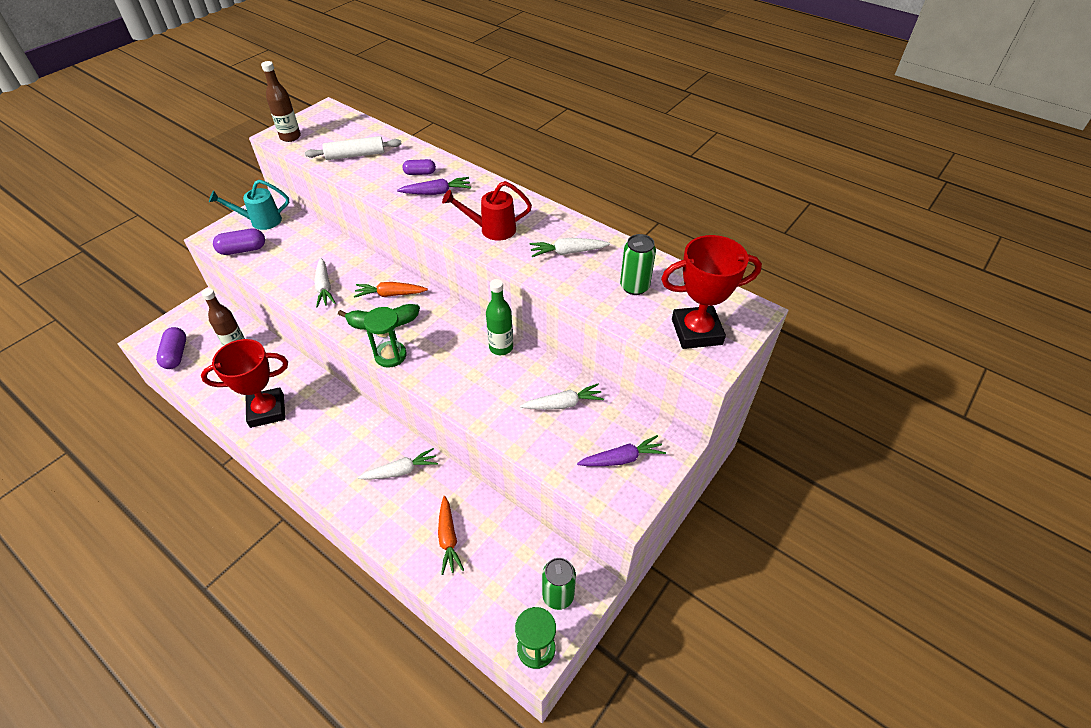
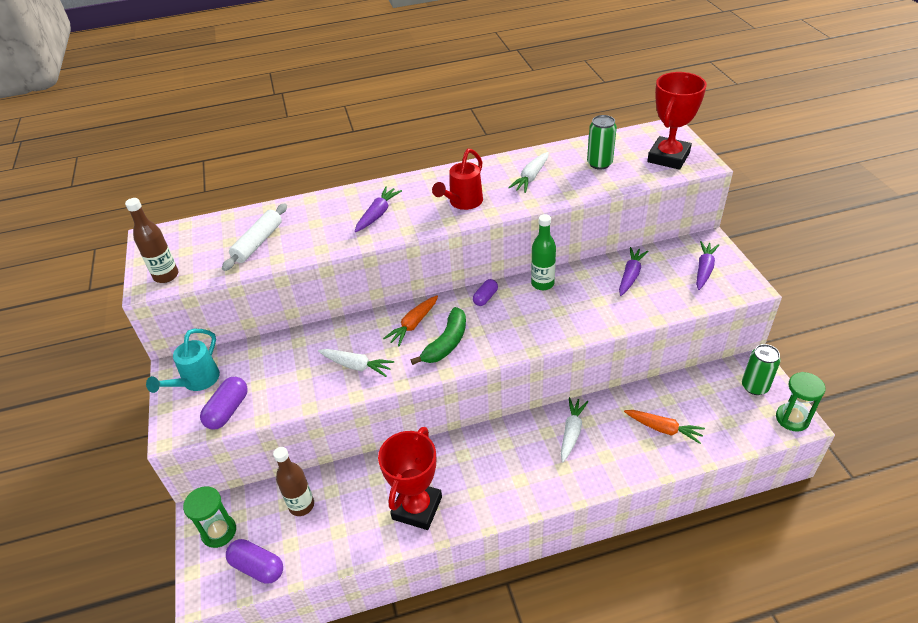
camera: 50 degrees left, 5 degrees down
(390, 355) = (491, 352): green hourglass -> green hourglass (219, 532)
(420, 173) = (337, 214): purple capsule -> purple capsule (485, 298)
(563, 404) = (630, 275): white carrot -> purple carrot

